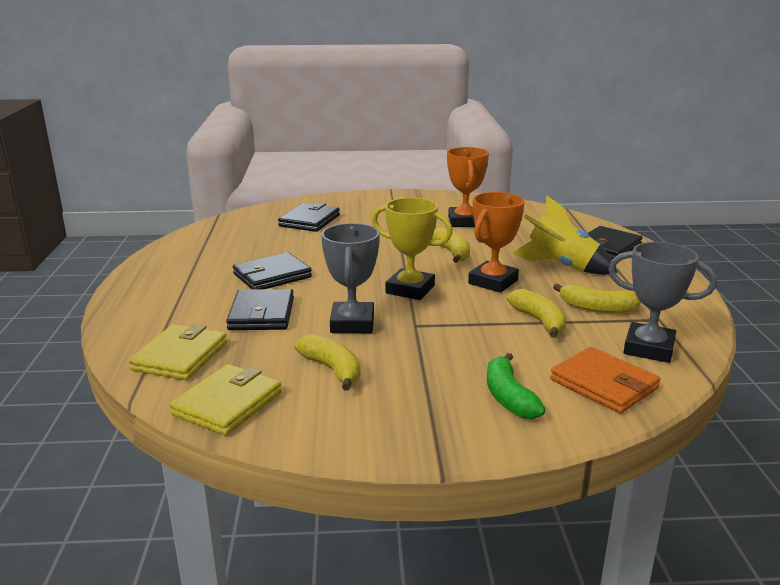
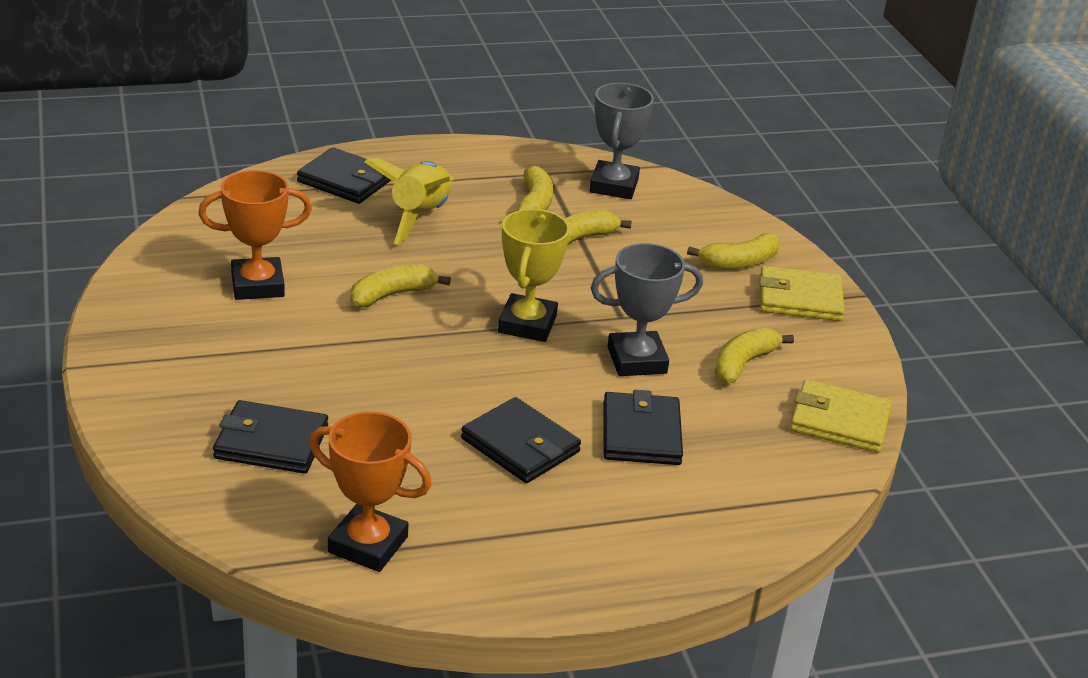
camera: 105 degrees left, 10 degrees up
(180, 356) = (771, 476): yellow wallet -> yellow wallet (800, 298)
(261, 314) = (641, 434): black wallet -> black wallet turned 75 degrees counterclockwise
(493, 282) = (484, 265): orange trophy -> orange trophy (368, 545)
(508, 397) = (739, 262): green banana -> yellow banana
(603, 384) = (692, 214): orange wallet -> none

